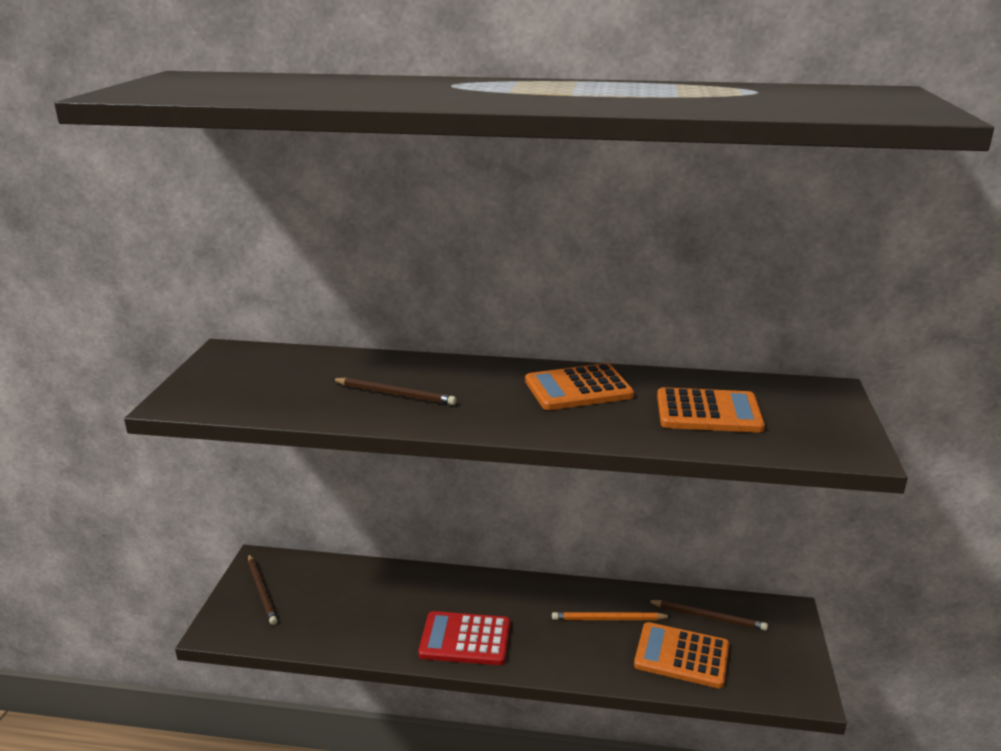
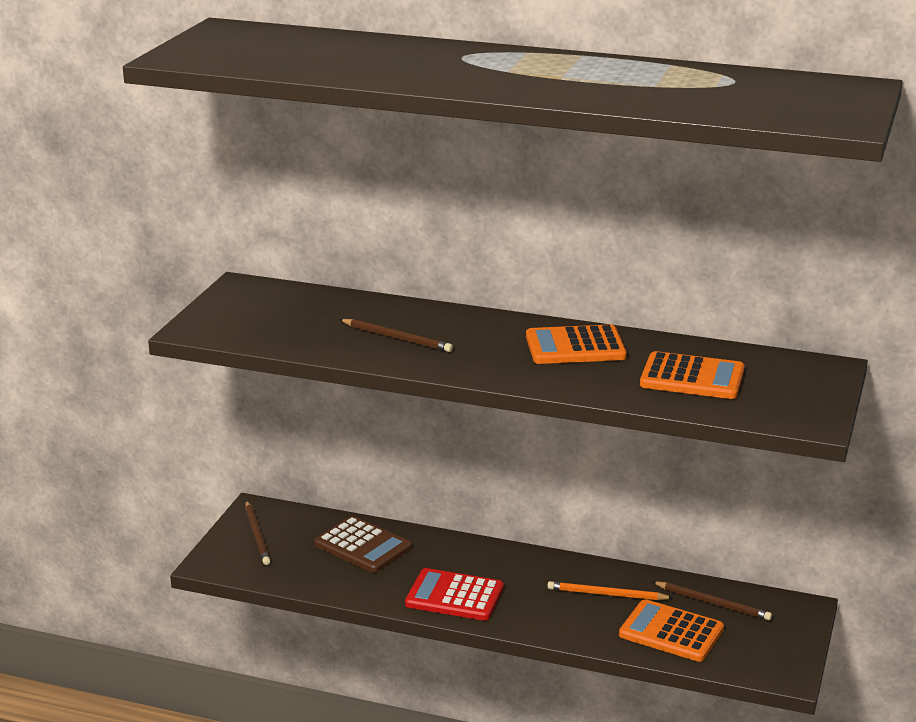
camera: 10 degrees right, 0 degrees up
(366, 591) = (363, 546): none -> brown calculator

